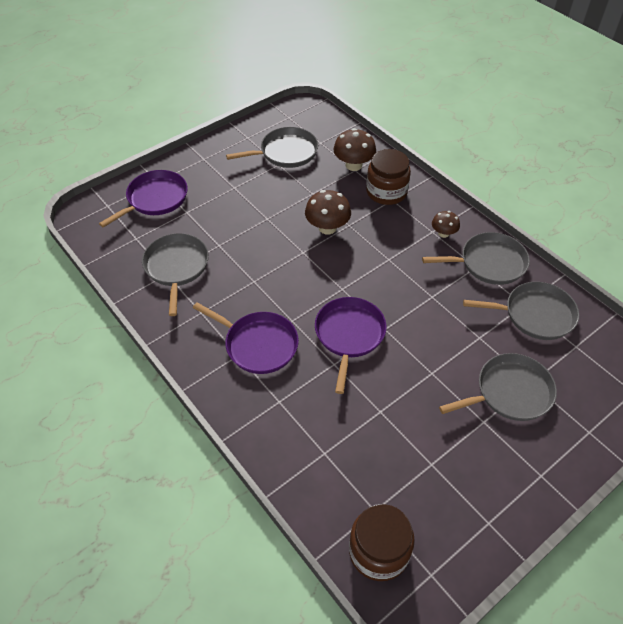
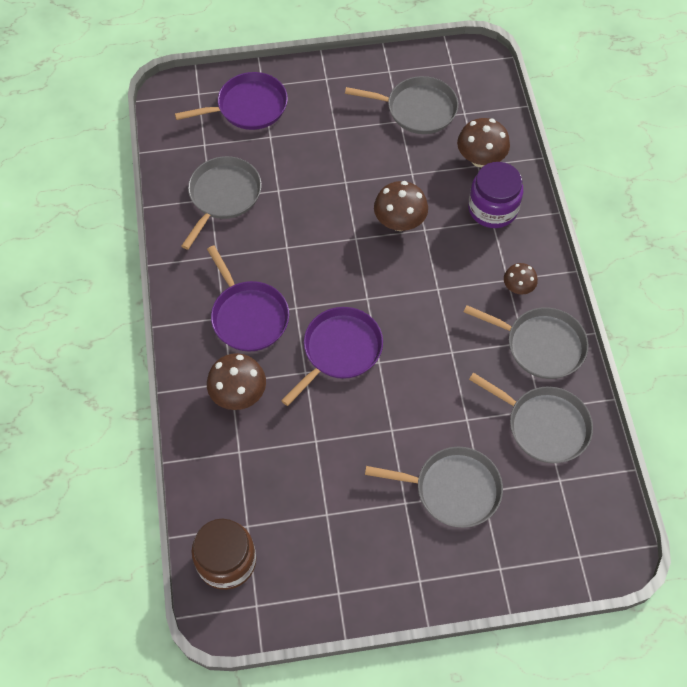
camera: 30 degrees right, 10 degrees up
(292, 407) = (238, 394): none -> brown mushroom
(386, 192) = (492, 209): brown jar -> purple jar

